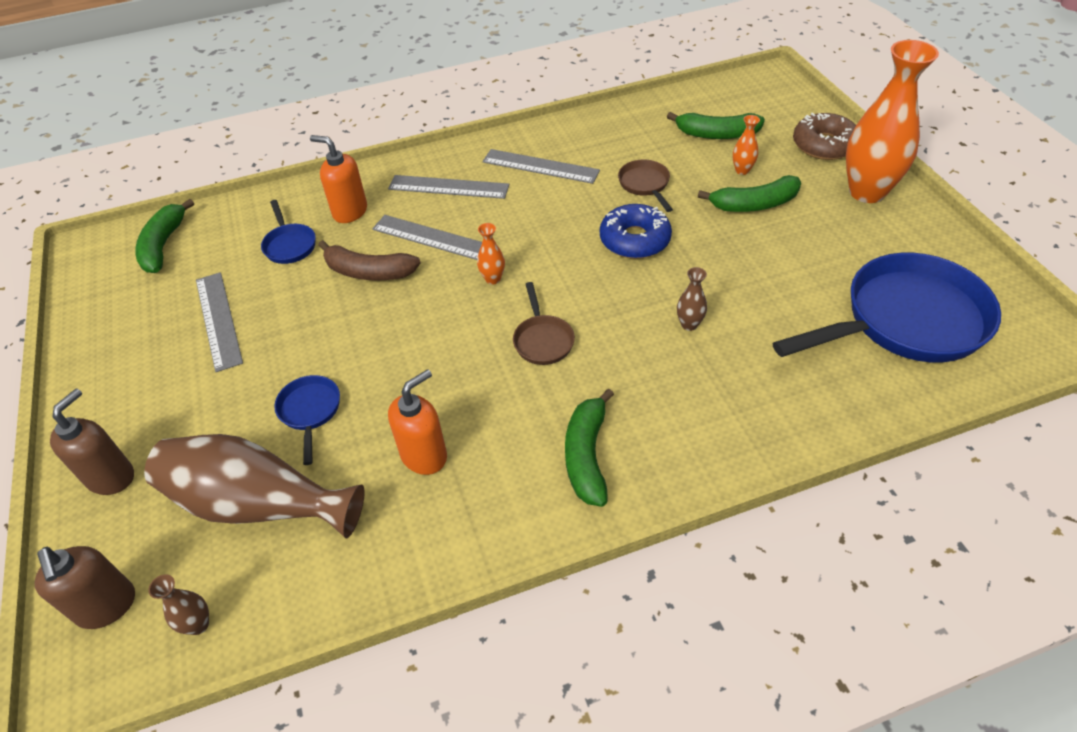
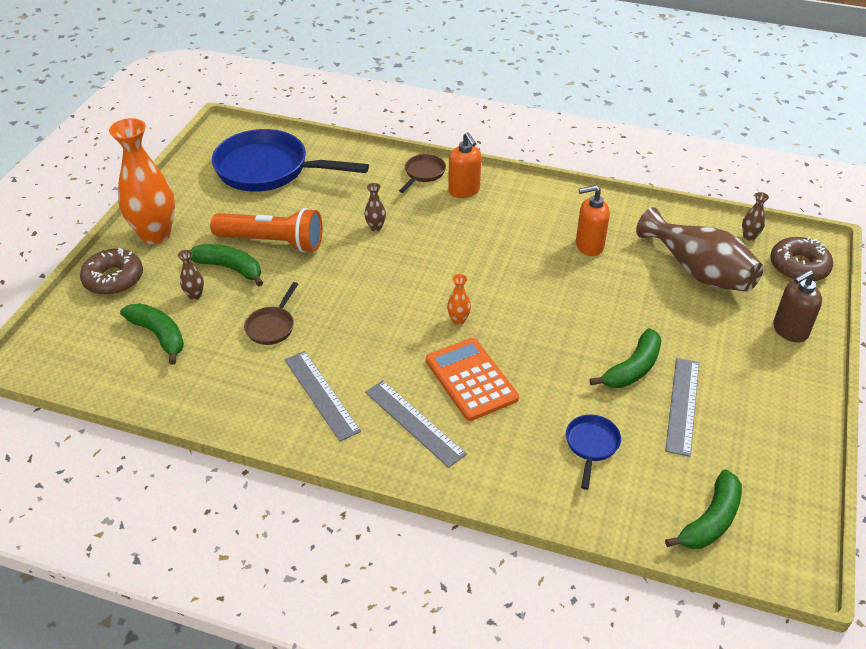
camera: 145 degrees left, 5 degrees down
(107, 606) = (799, 266): brown soap dispenser -> brown donut
(310, 412) = (643, 302): blue pan -> none
(350, 212) = (517, 450): orange soap dispenser -> orange soap dispenser (464, 191)
(369, 272) = (542, 378): brown banana -> none
(432, 238) = (471, 379): grey ruler -> orange calculator
(542, 340) = (467, 265): brown pan -> brown pan (423, 174)
(586, 456) = (503, 203): green banana -> green banana (633, 368)
(634, 240) = (336, 291): blue donut -> none
(742, 170) = (195, 295): orange vase -> brown vase
(760, 247) = (272, 242): none -> orange flashlight

